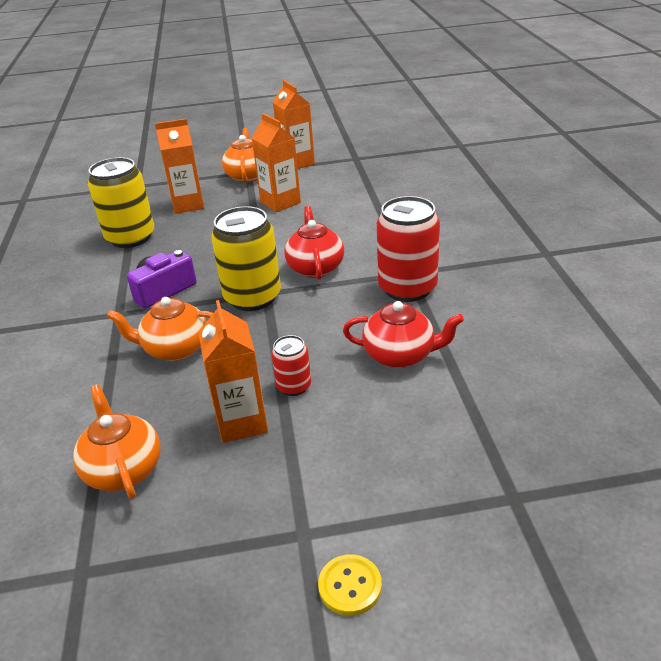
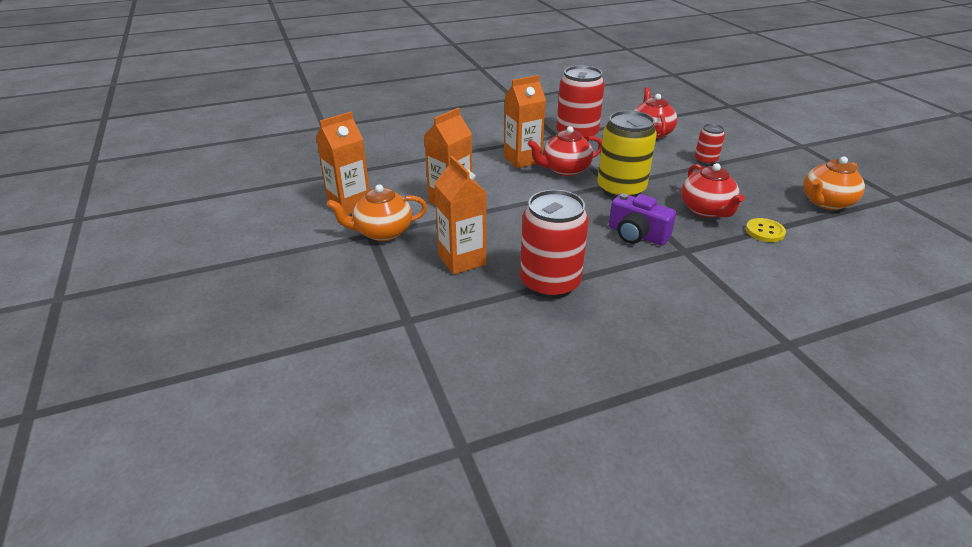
camera: 105 degrees left, 0 degrees up
(131, 238) = (550, 283): yellow can -> red can
(175, 349) = (706, 210): orange teapot -> red teapot
(241, 422) = (751, 172): orange carton -> orange carton (522, 159)
(350, 586) = (814, 133): yellow button -> yellow button (764, 231)

